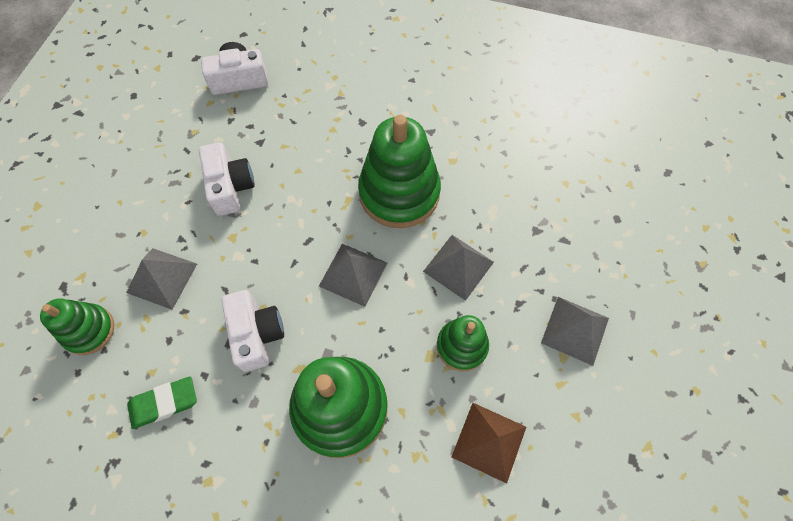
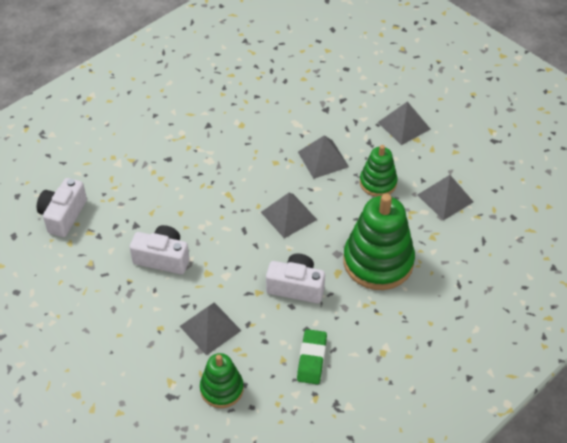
camera: 60 degrees left, 15 degrees down
(399, 193) = (245, 164): green stacking toy -> none
(489, 441) = (445, 198): brown pyramid -> grey pyramid

